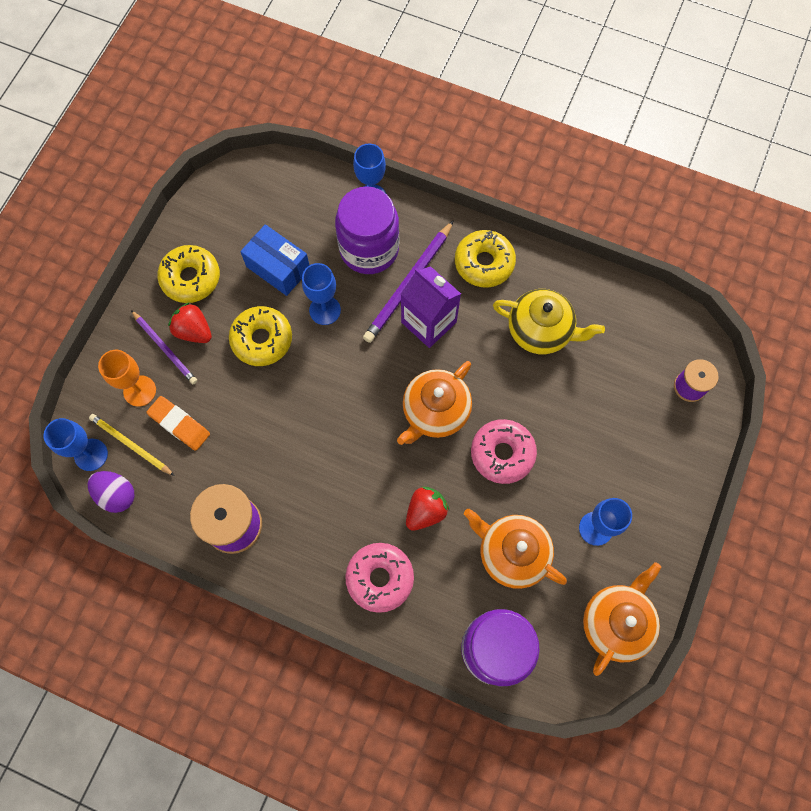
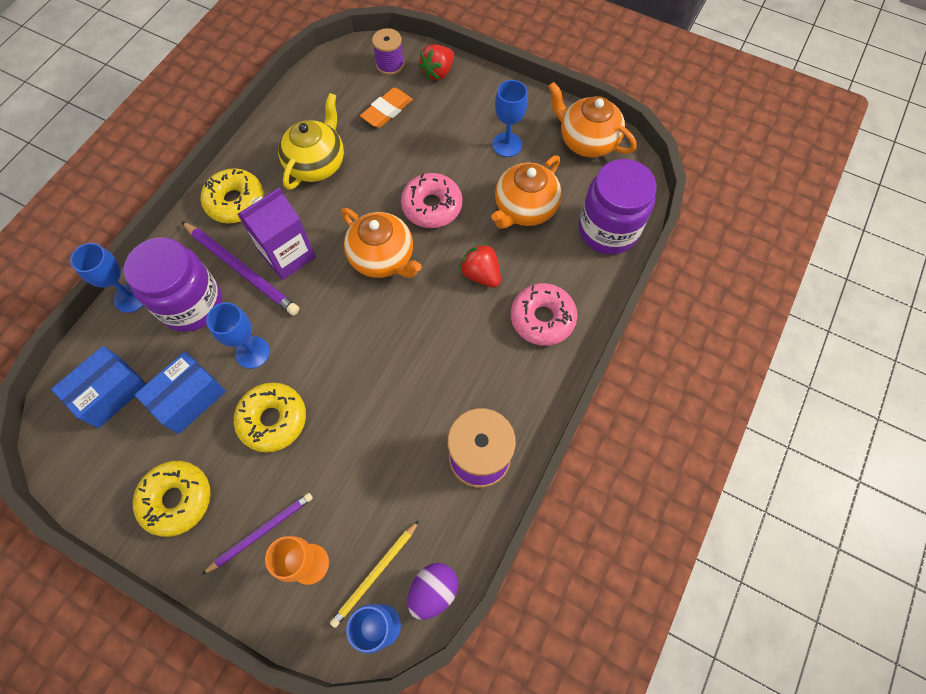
camera: 85 degrees left, 5 degrees down
(179, 424) = (358, 515): orange eraser -> orange eraser (387, 111)
(194, 331) = (246, 497): red strawberry -> red strawberry (438, 72)
(280, 205) = (110, 393): none -> blue box

